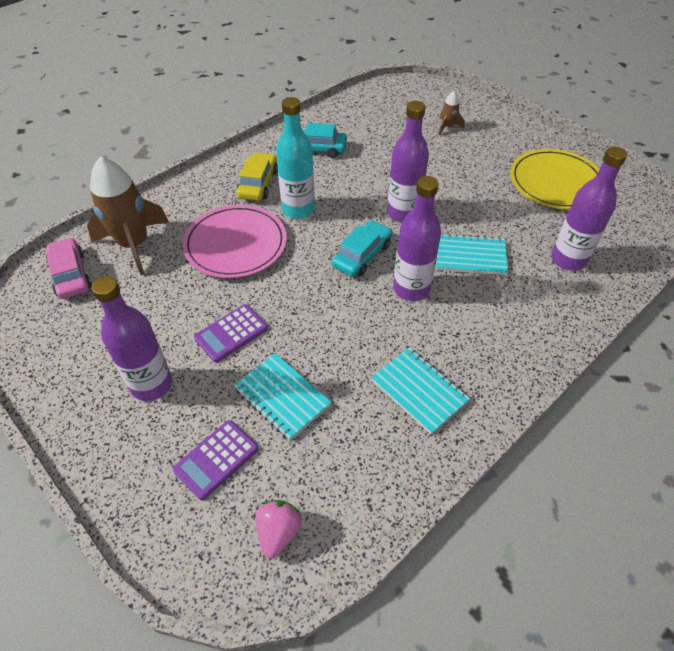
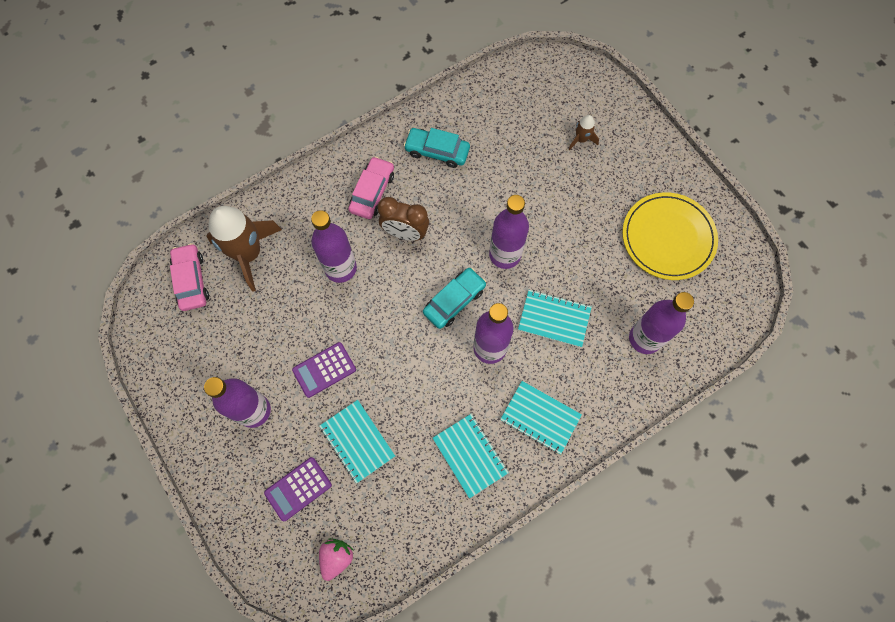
camera: 10 degrees right, 20 degrees up
(235, 244) = (340, 268): pink plate -> purple bottle
(258, 183) = (372, 192): yellow car -> pink car
(298, 209) = (405, 233): turquoise bottle -> brown clock
(486, 343) = (540, 418): none -> turquoise notebook

